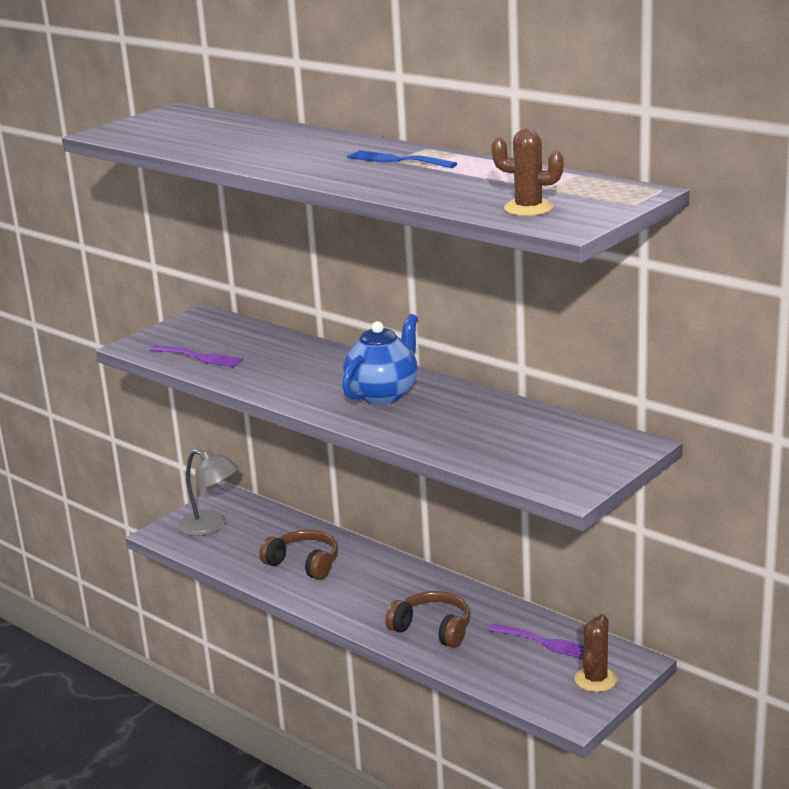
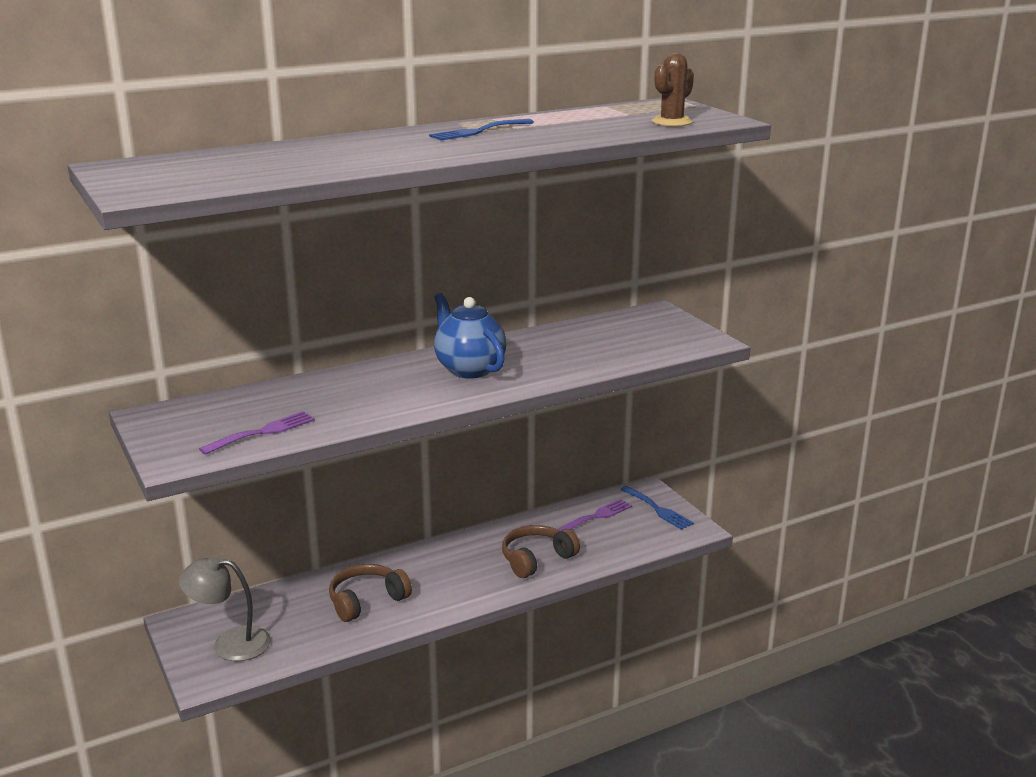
camera: 70 degrees left, 0 degrees up
(211, 526) = (230, 643): grey lamp -> grey lamp turned 135 degrees counterclockwise
(595, 679) = (658, 509): brown cactus -> blue fork

